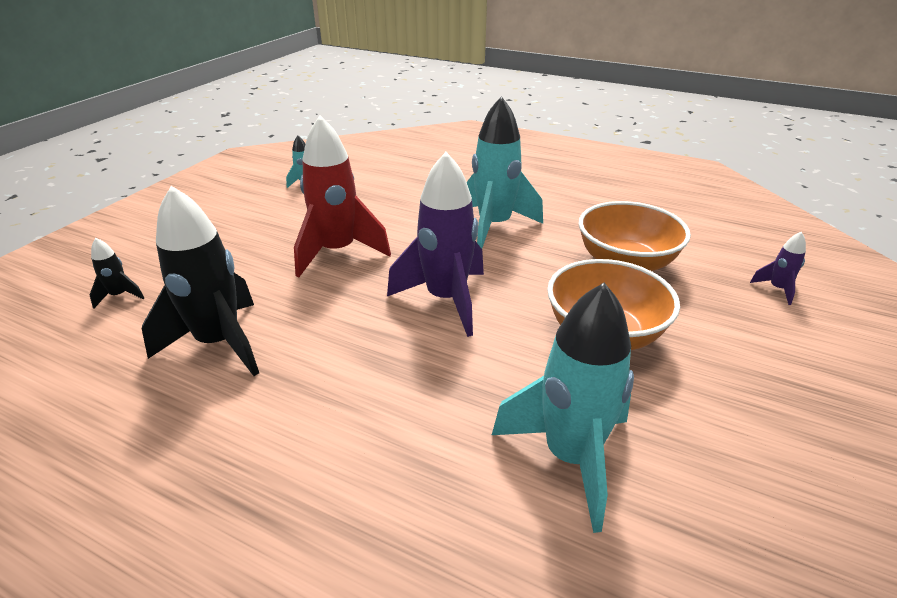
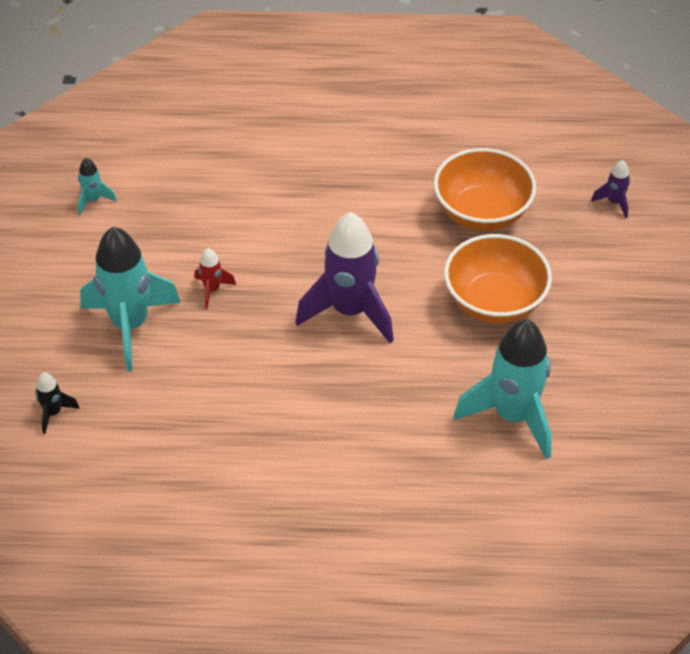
camera: 25 degrees left, 15 degrees up
(219, 343) = (193, 424): black rocket -> none
(337, 252) = (212, 290): red rocket -> red rocket, size x0.44
(494, 226) = (340, 202): turquoise rocket -> turquoise rocket (130, 325)

